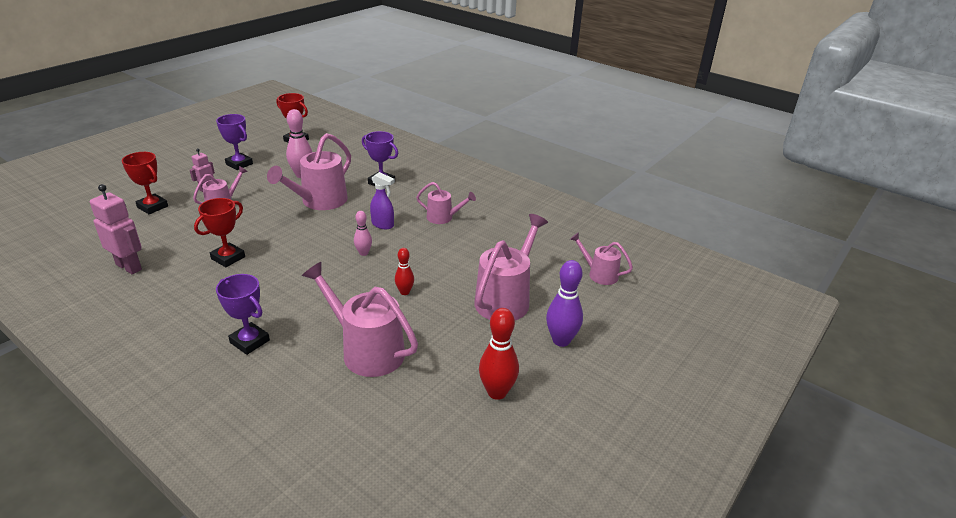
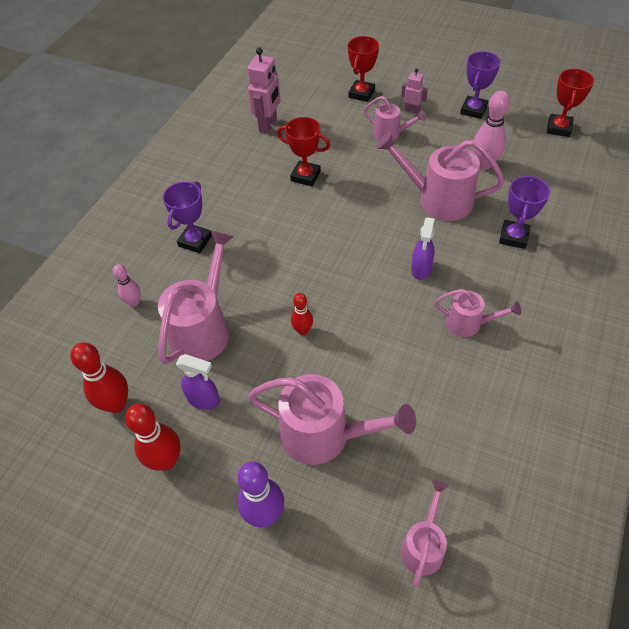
camera: 80 degrees right, 20 degrees up
(363, 253) = (357, 272): pink bowling pin -> pink bowling pin (134, 302)
(422, 423) = (116, 404): none -> red bowling pin
(443, 217) = (468, 323): pink watering can -> pink watering can turned 75 degrees counterclockwise
(445, 360) = (204, 400): none -> purple spray bottle

